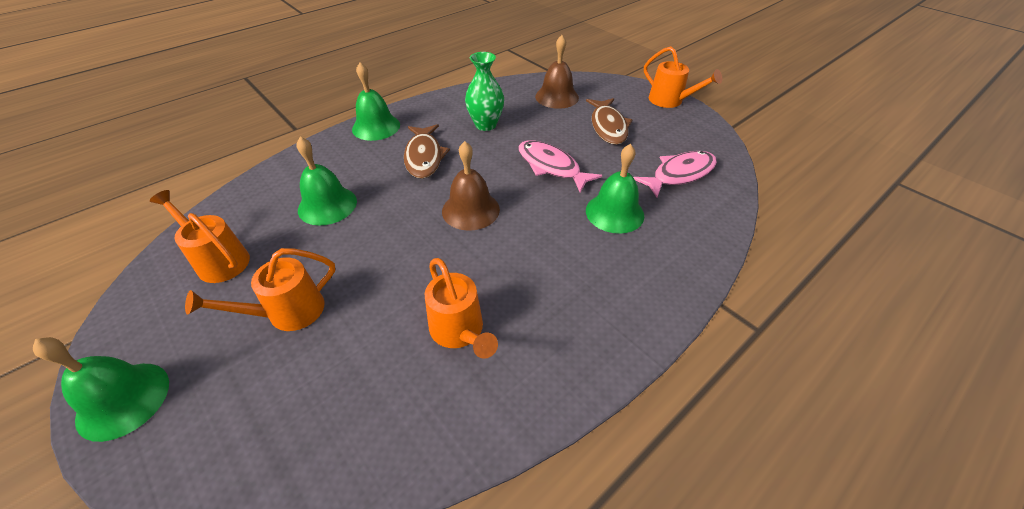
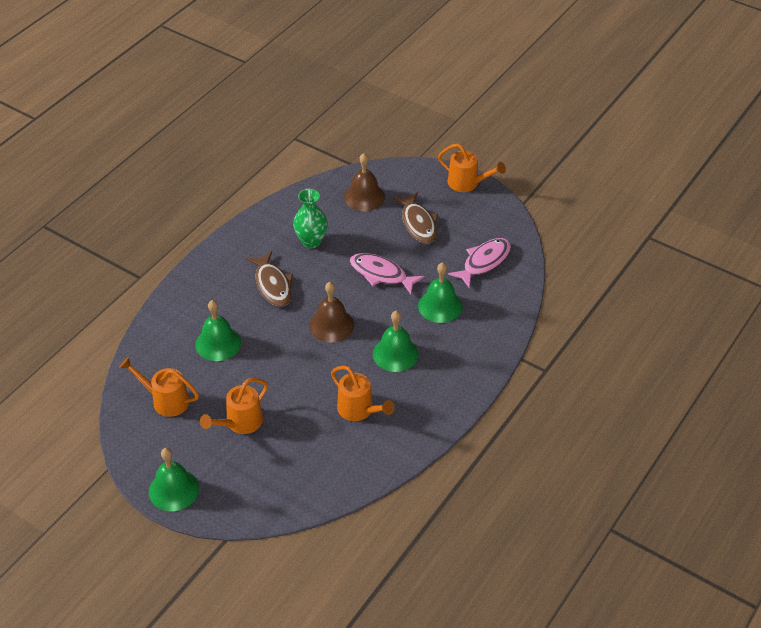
camera: 15 degrees left, 0 degrees up
(376, 127) = (214, 262): green bell -> green bell (395, 354)

